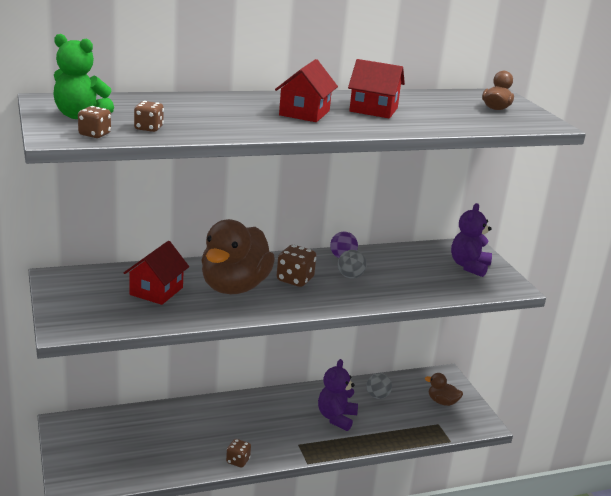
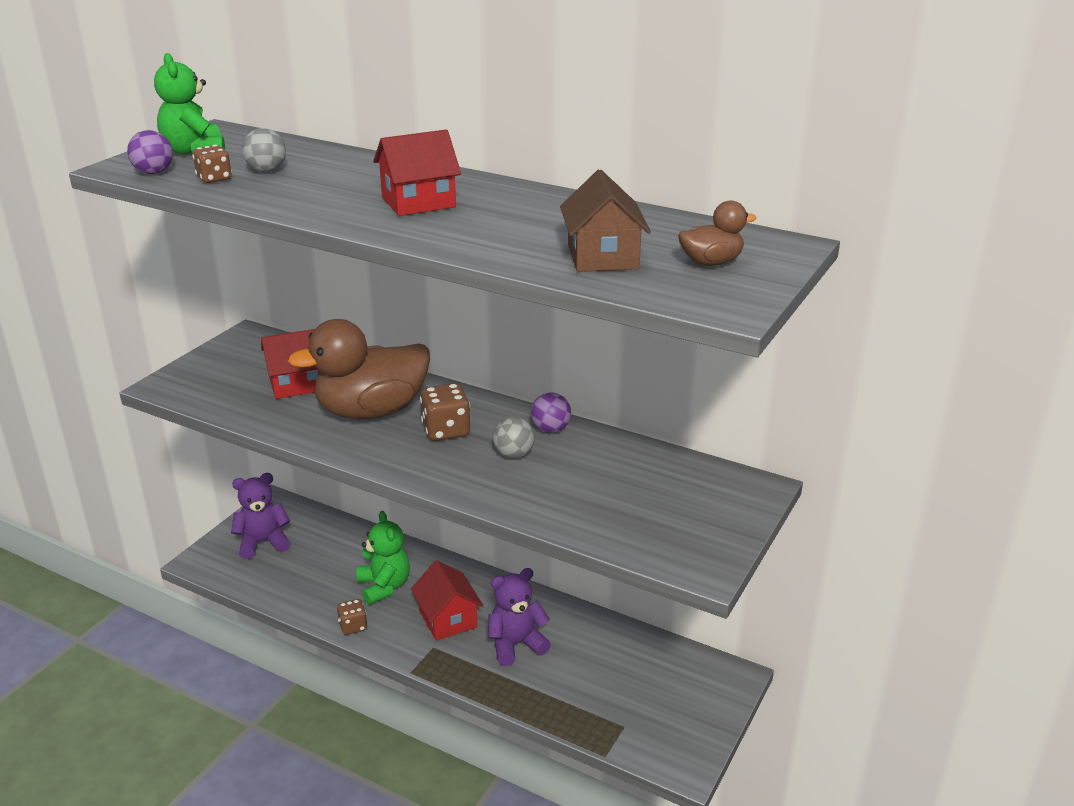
camera: 50 degrees right, 5 degrees up
(94, 134) = (154, 173): brown dice -> purple ball
(220, 430) = (384, 586): none -> green teddy bear
(373, 110) = (517, 219): red house -> red house (448, 619)
(377, 396) = (602, 649): grey ball -> grey ball (266, 170)
(442, 402) = (672, 705): brown duck -> none
(454, 117) = (602, 257): none -> brown house
(469, 266) = (695, 512): purple teddy bear -> purple teddy bear (263, 543)

